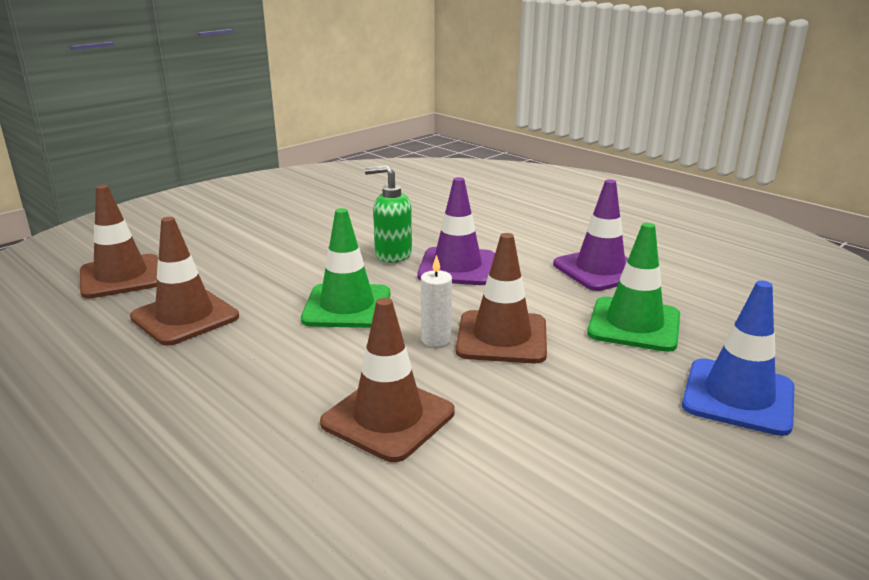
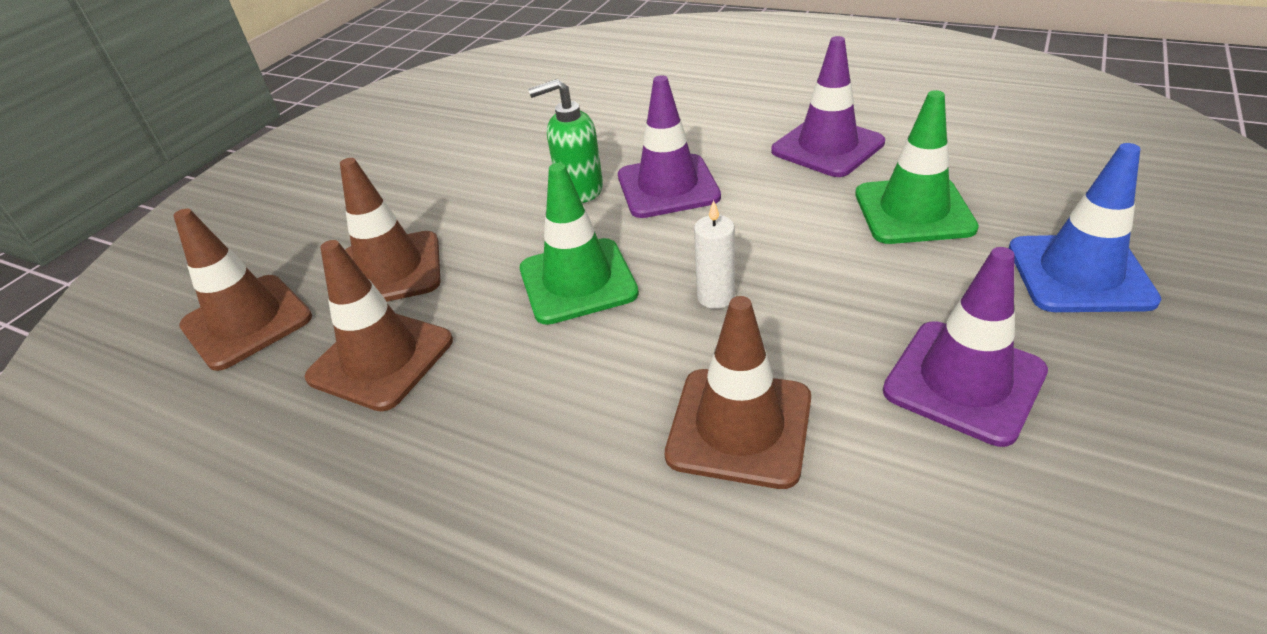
camera: 15 degrees left, 15 degrees up
(502, 337) = (787, 271): brown traffic cone -> brown traffic cone (390, 270)
(580, 438) = (964, 381): none -> purple traffic cone

